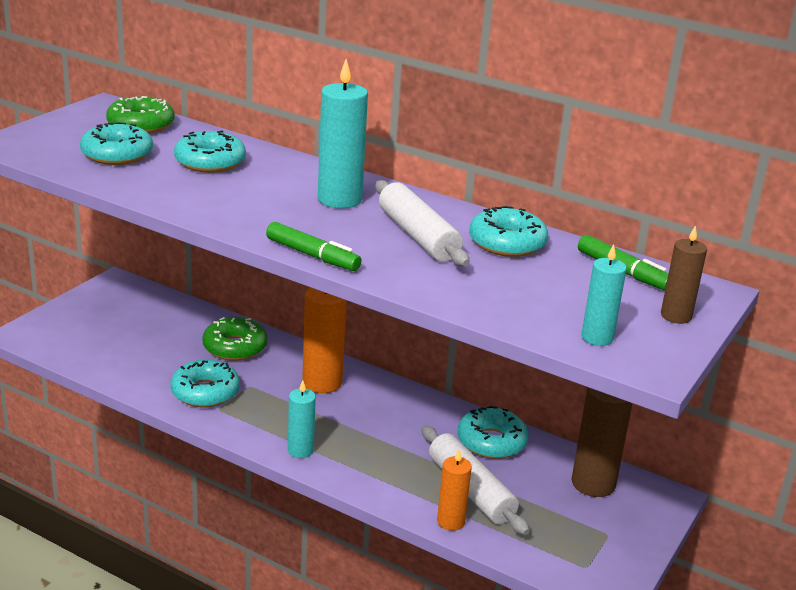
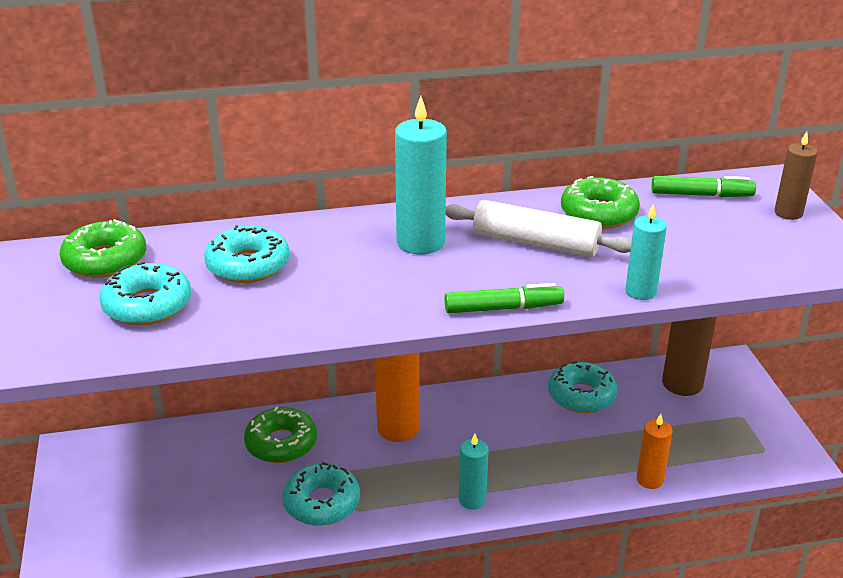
camera: 40 degrees left, 5 degrees up
(471, 490) = (625, 444): white rolling pin -> none
(507, 243) = (598, 213): turquoise donut -> green donut
(597, 338) = (785, 259): turquoise candle -> turquoise candle (640, 291)

